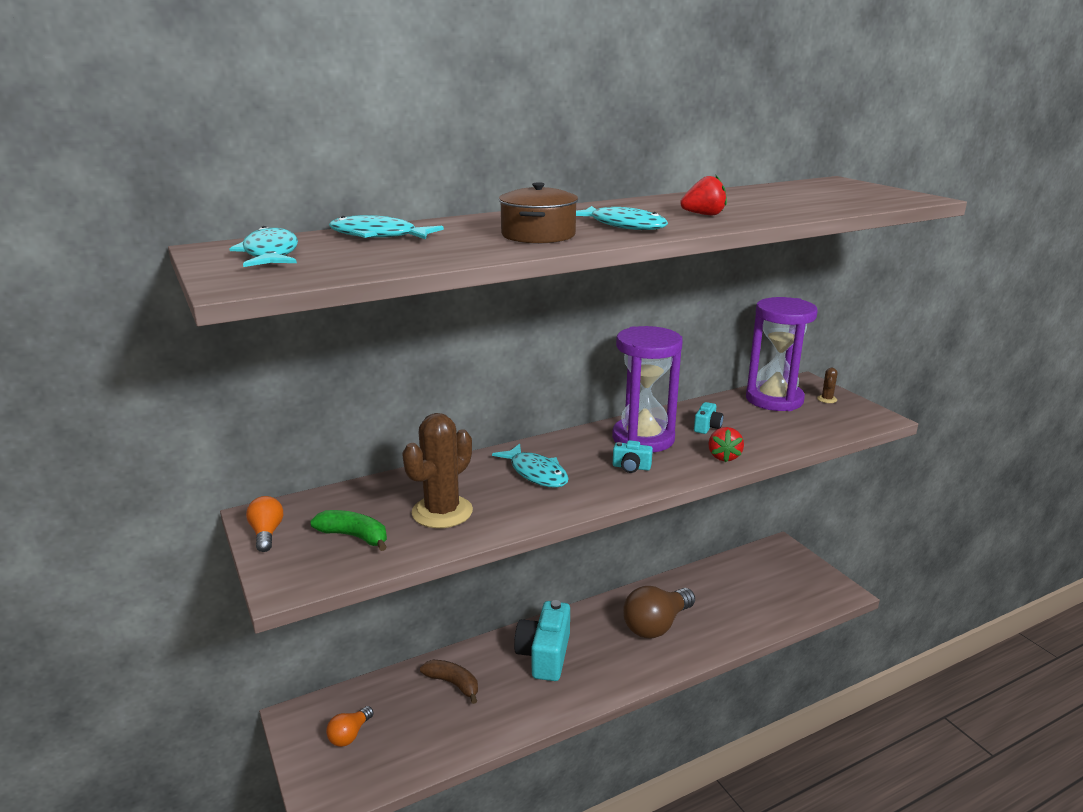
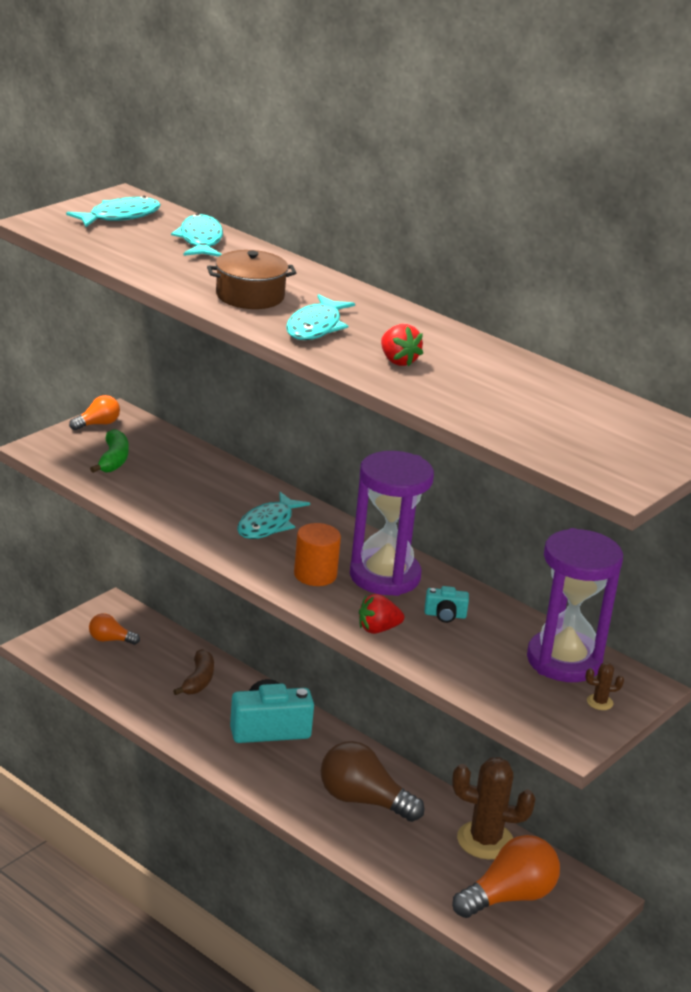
camera: 65 degrees right, 5 degrees up
(442, 512) = (171, 490): brown cactus -> brown cactus (485, 840)
(631, 467) = (315, 575): turquoise camera -> orange cylinder
(778, 584) = (509, 897): none -> orange light bulb

